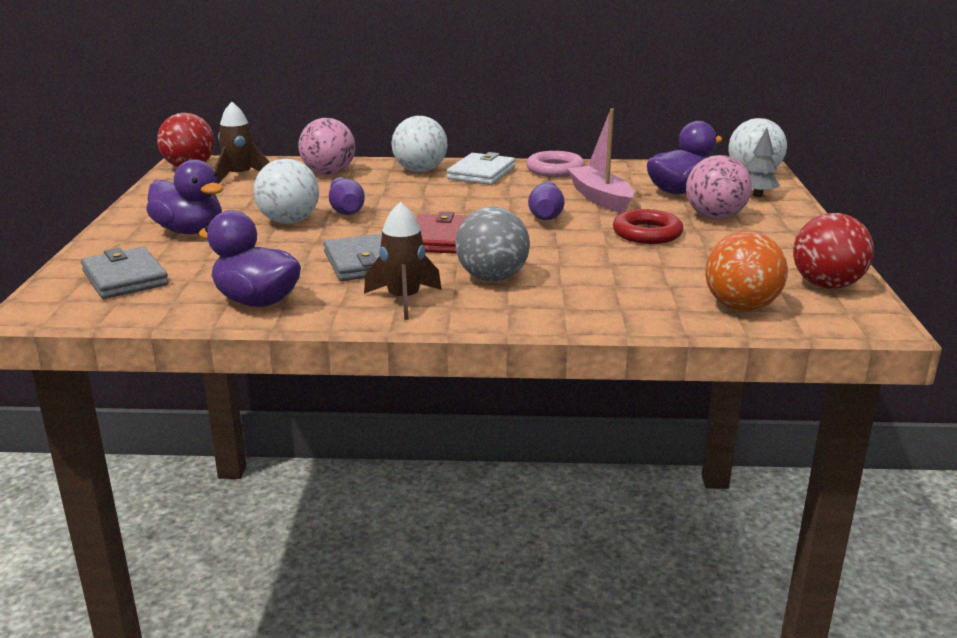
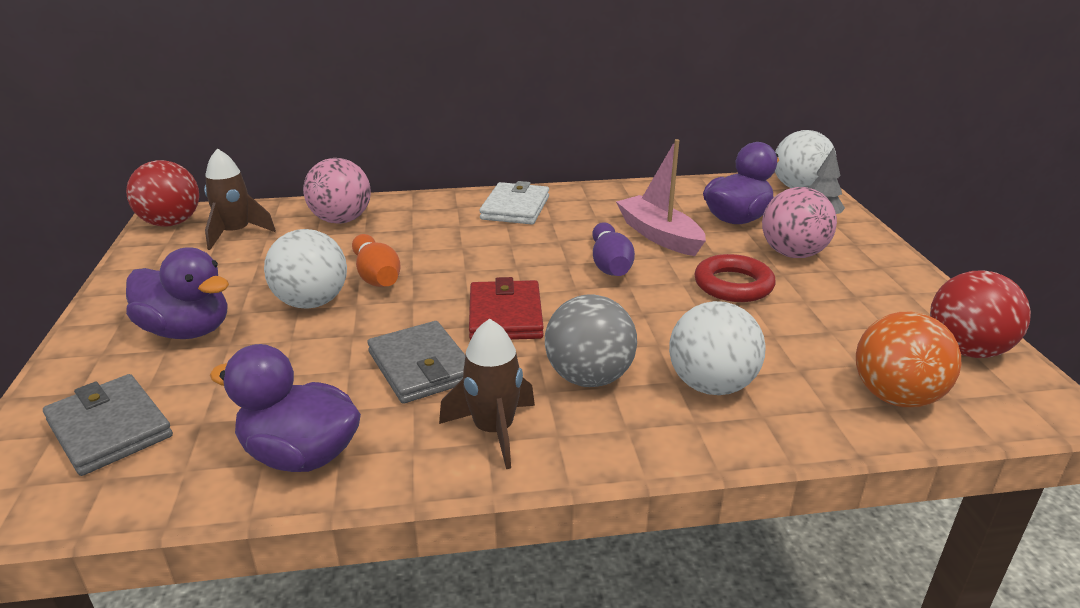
camera: 10 degrees left, 5 degrees up
(346, 209) = (376, 276): purple bowling pin -> orange bowling pin
(420, 170) = (445, 209): white ball -> white ball (711, 385)
(555, 170) = (593, 197): pink ring -> none

